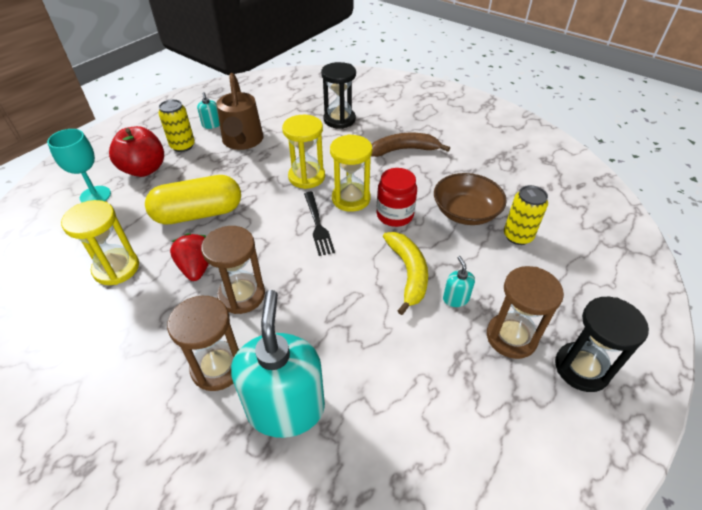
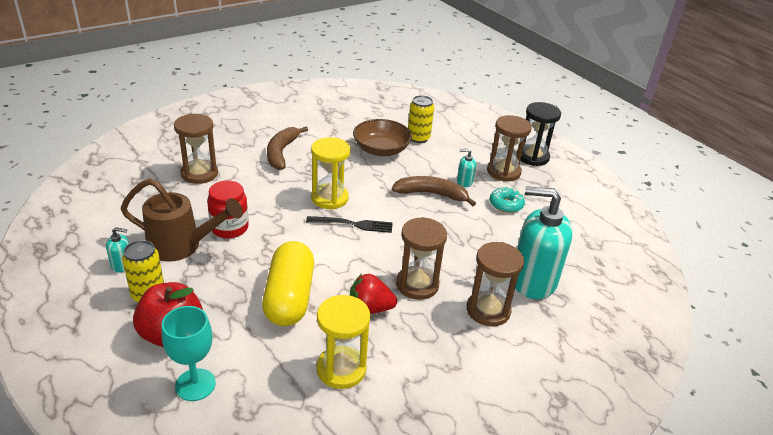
camera: 75 degrees left, 10 degrees down
(306, 177) = (280, 215): yellow hourglass -> none
(339, 120) = (199, 174): black hourglass -> brown hourglass
(395, 215) = (365, 182): red jar -> red jar (229, 228)
(408, 273) = (431, 194): yellow banana -> brown banana
(434, 352) = (506, 205): none -> turquoise donut

